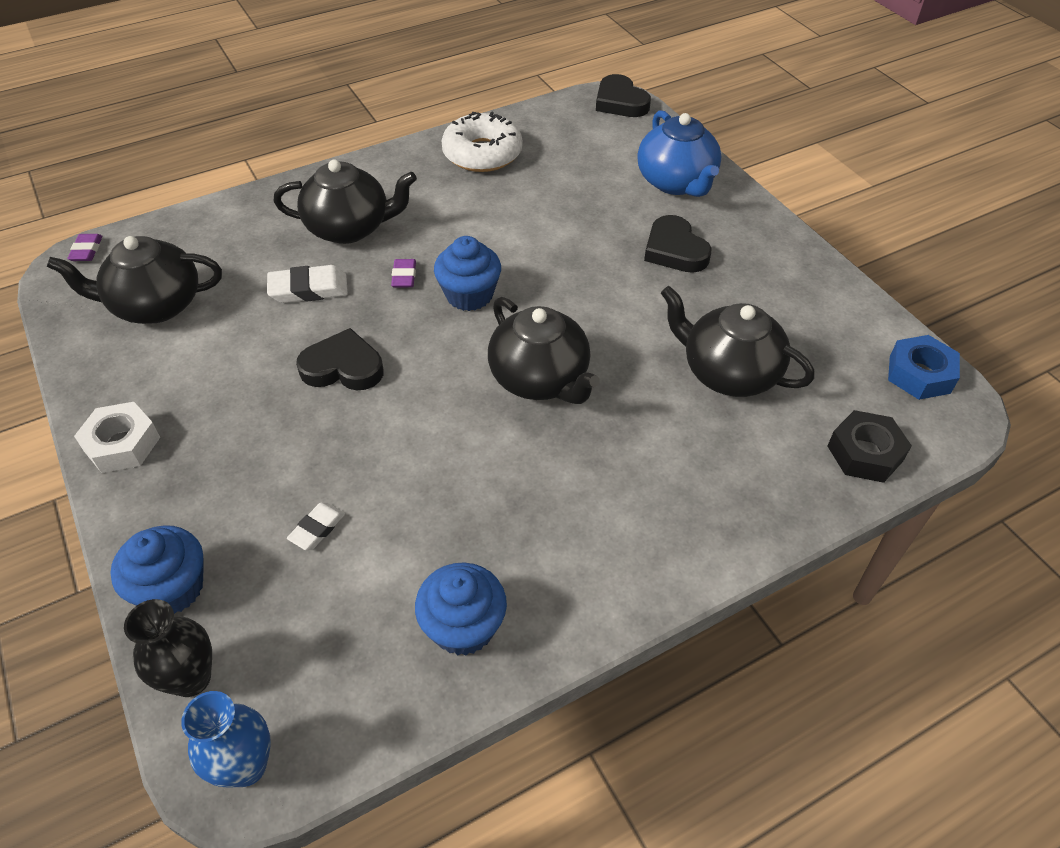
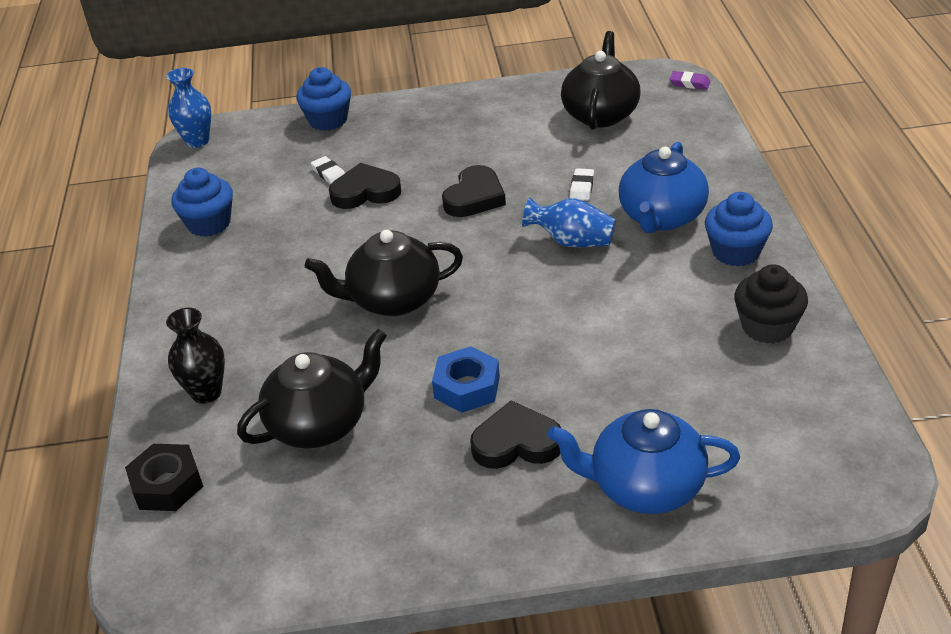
camera: 115 degrees right, 10 degrees down
(122, 444) = (459, 102): white nut -> none
(191, 678) = (263, 125): black vase -> black vase (206, 392)
(309, 289) = (582, 187): white eraser -> white eraser, size x0.61
(349, 228) = (661, 217): black teapot -> blue teapot
(404, 276) = (572, 241): purple eraser -> blue vase
(469, 295) = (524, 277): blue cupcake -> blue cupcake (736, 252)
(482, 153) = (767, 327): white donut -> black cupcake
(620, 102) = (864, 487): black heart -> black heart (365, 192)
(919, 374) = (215, 579): blue nut -> blue nut (467, 387)

